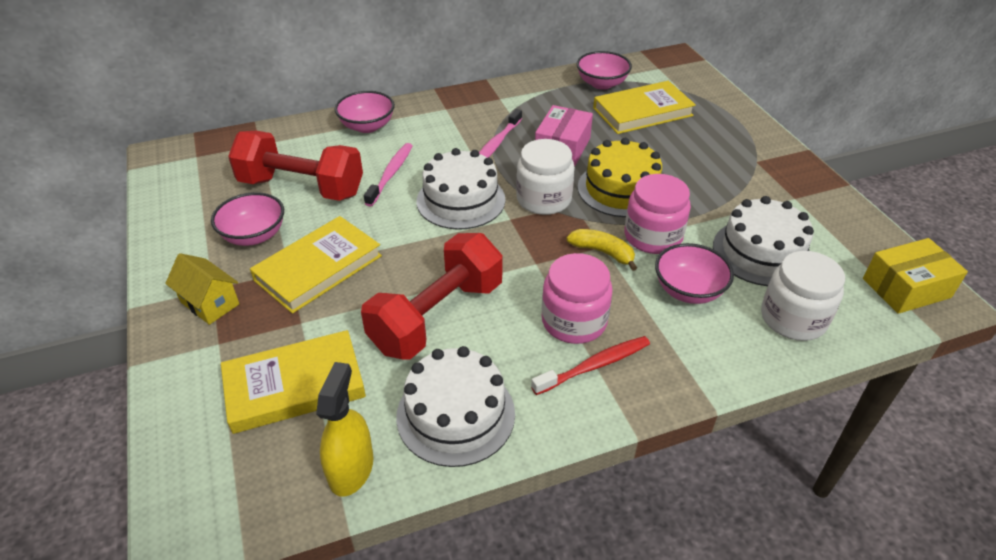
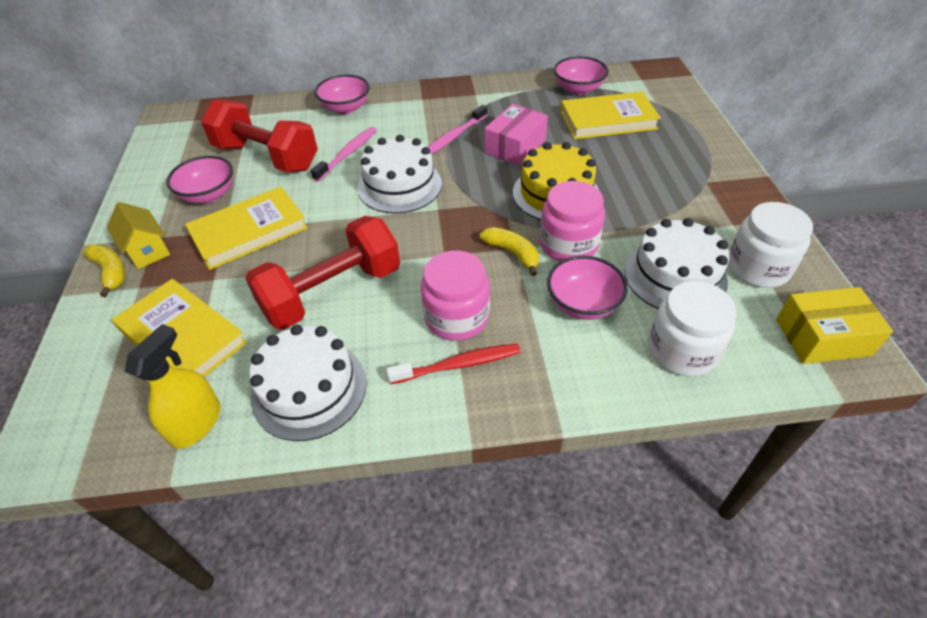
camera: 15 degrees right, 5 degrees up
(178, 332) = (111, 272): none -> yellow banana
(294, 385) = (183, 336): yellow book -> yellow book turned 45 degrees clockwise
(543, 199) = (477, 194): white jar -> white jar (757, 267)

